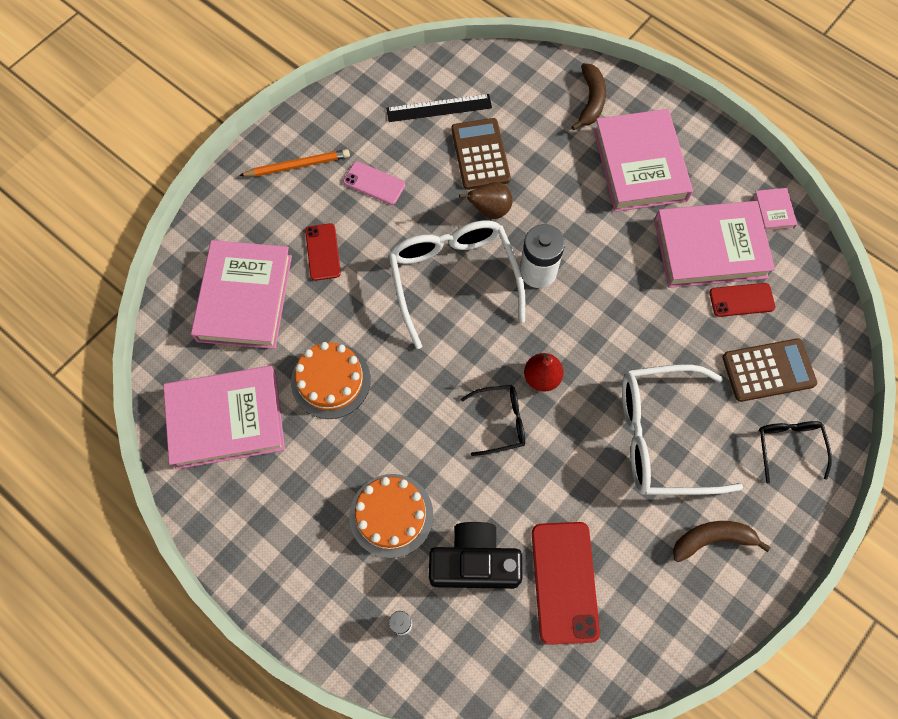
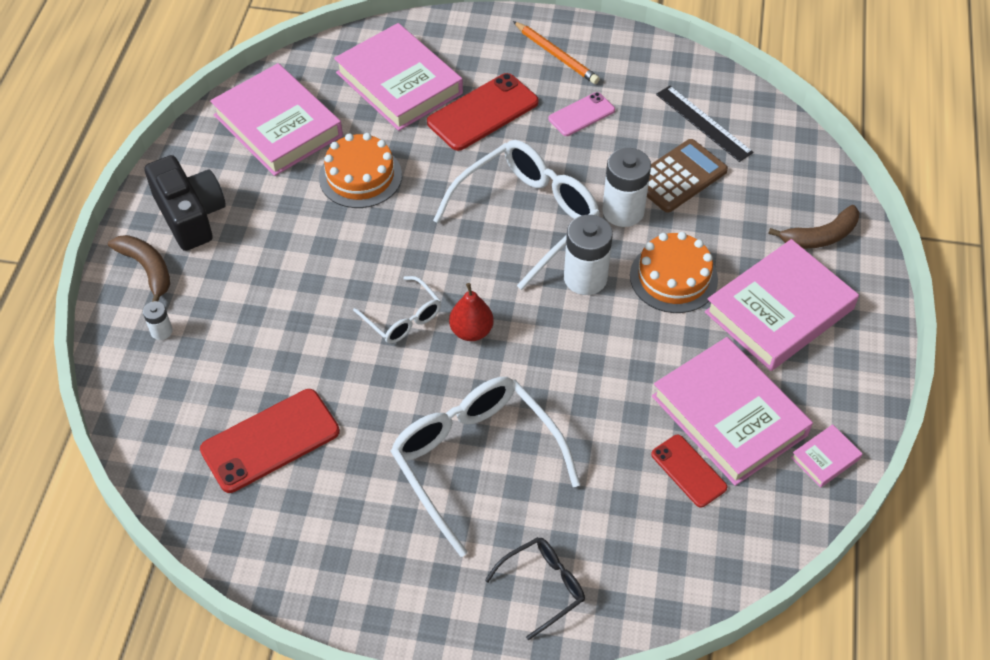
camera: 60 degrees right, 15 degrees down
(245, 298) = (399, 83): pink book -> pink book turned 75 degrees clockwise
(322, 252) = (482, 112): red phone -> red phone, size x1.69
(374, 183) = (581, 114): pink phone -> pink phone turned 60 degrees clockwise
(391, 515) = (259, 278): orange cake -> orange cake (673, 277)
(474, 562) = (249, 360): black camera -> black camera (190, 215)
(490, 210) = (623, 211): brown pear -> white battery
(500, 422) = (402, 318): black glasses -> white glasses
(712, 539) = (390, 553): brown banana -> brown banana (147, 269)
(768, 370) = (621, 531): brown calculator -> none

